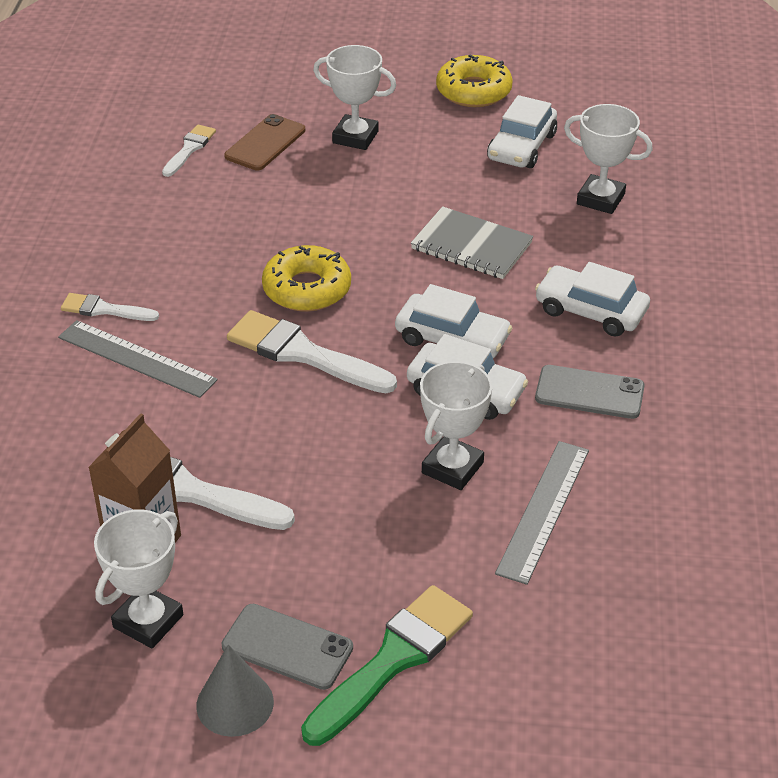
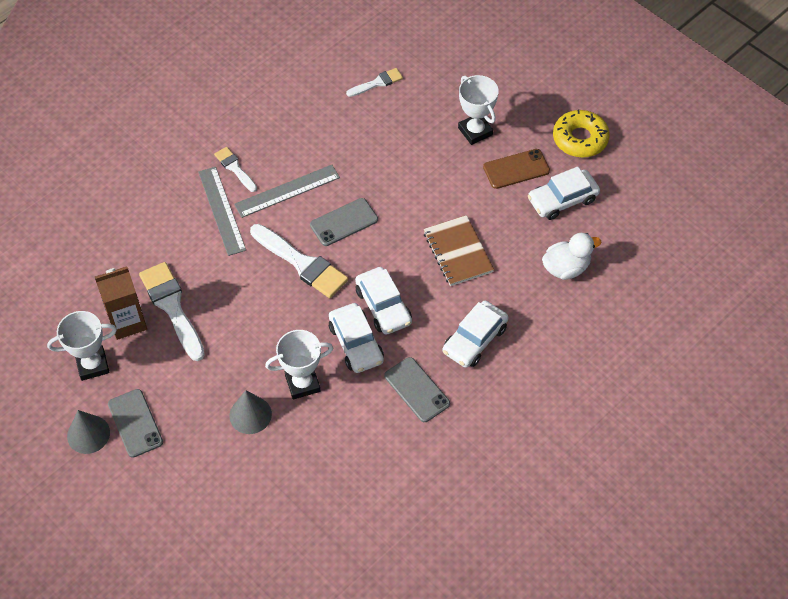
camera: 40 degrees right, 15 degrees up
(265, 143) = (421, 104): brown phone -> brown phone (516, 169)
(303, 354) = (301, 263): white brush -> white brush turned 150 degrees clockwise
(307, 289) = (344, 222): yellow donut -> grey phone
(393, 660) = (171, 465): green brush -> none
(428, 539) = (250, 415): none -> grey cone
(471, 246) = (458, 252): grey notebook -> brown notebook
(543, 510) = (319, 440): grey ruler -> grey ruler (287, 191)
(590, 311) = (474, 339): white car -> white car turned 120 degrees counterclockwise
(600, 199) = (566, 268): white trophy -> white duck

